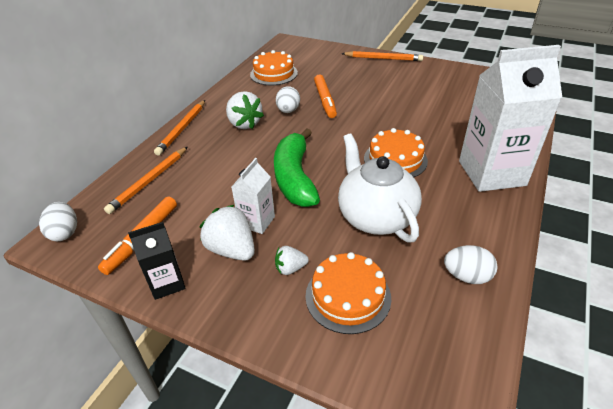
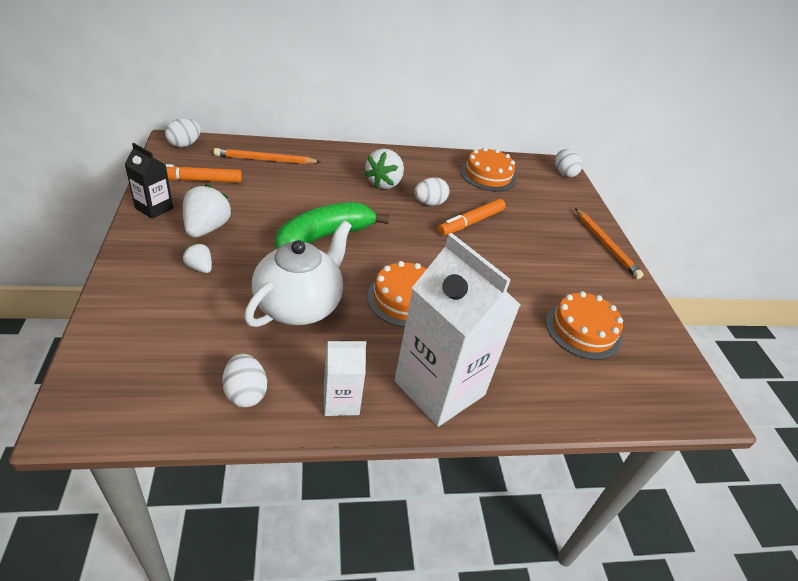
camera: 50 degrees right, 0 degrees up
(182, 129) = (347, 152): orange pencil -> none
(257, 221) = (249, 232): white carton -> white carton (341, 401)
(296, 44) = (564, 173): none -> white egg
(348, 296) = (181, 312): orange cake -> orange cake (583, 330)

